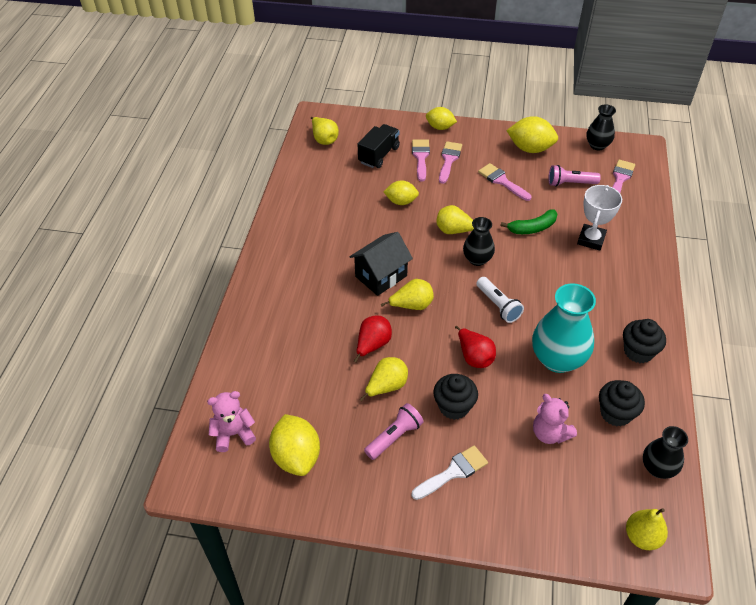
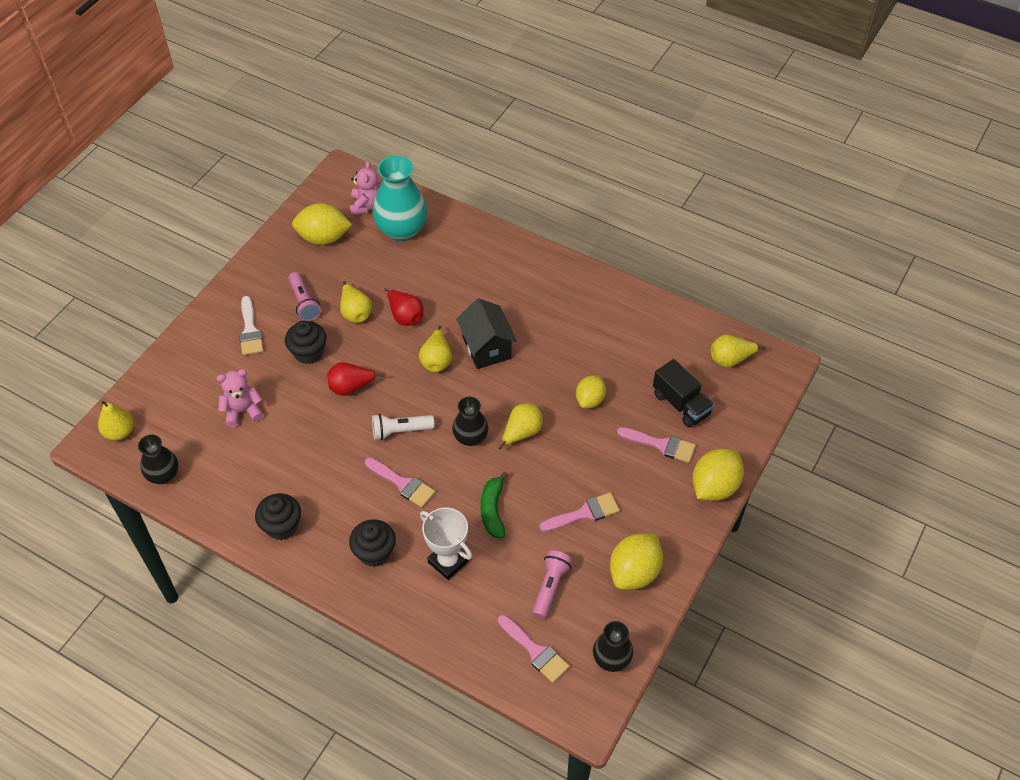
camera: 110 degrees right, 5 degrees up
(440, 127) = (714, 487): yellow lemon -> yellow lemon, size x1.54
(449, 160) = (645, 472): pink brush -> pink brush (403, 484)
(557, 359) = (312, 452): turquoise vase -> turquoise vase (401, 230)
(615, 413) = (231, 471): black cupcake -> black cupcake (374, 553)

